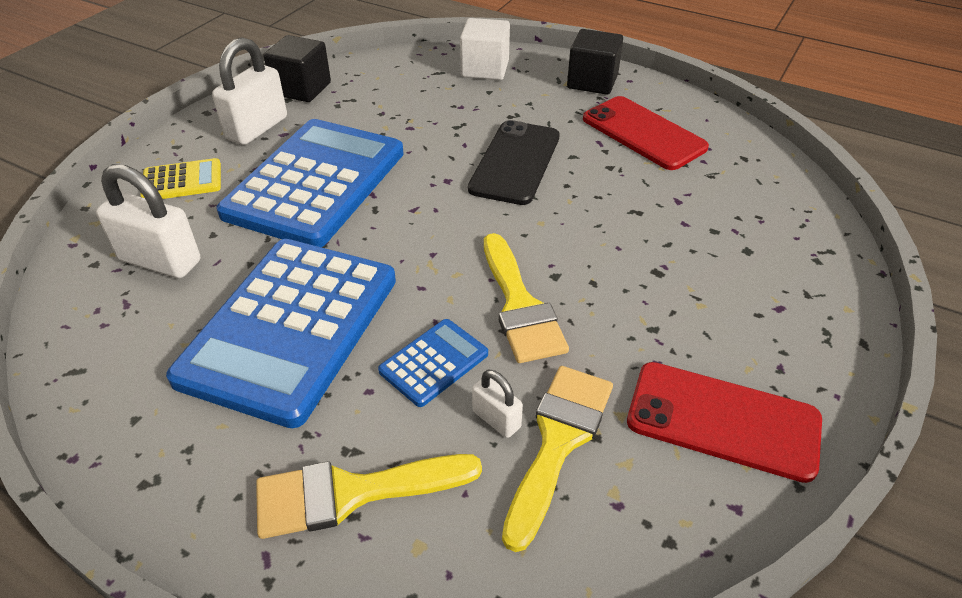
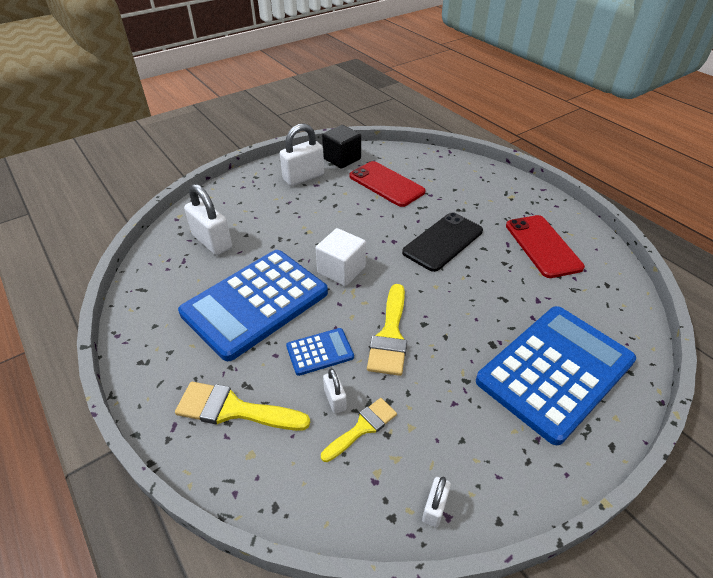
camera: 25 degrees right, 0 degrees up
(182, 181) = (247, 198): yellow calculator -> none
(316, 183) = (317, 220): blue calculator -> blue calculator (555, 371)
(485, 69) = (461, 173): white cube -> white cube (341, 270)
(558, 441) = (362, 427): yellow brush -> yellow brush, size x0.64
(592, 82) = (529, 200): black cube -> none
(714, 505) = (434, 508): none -> white padlock
(723, 420) = (474, 457): red phone -> red phone (386, 184)

